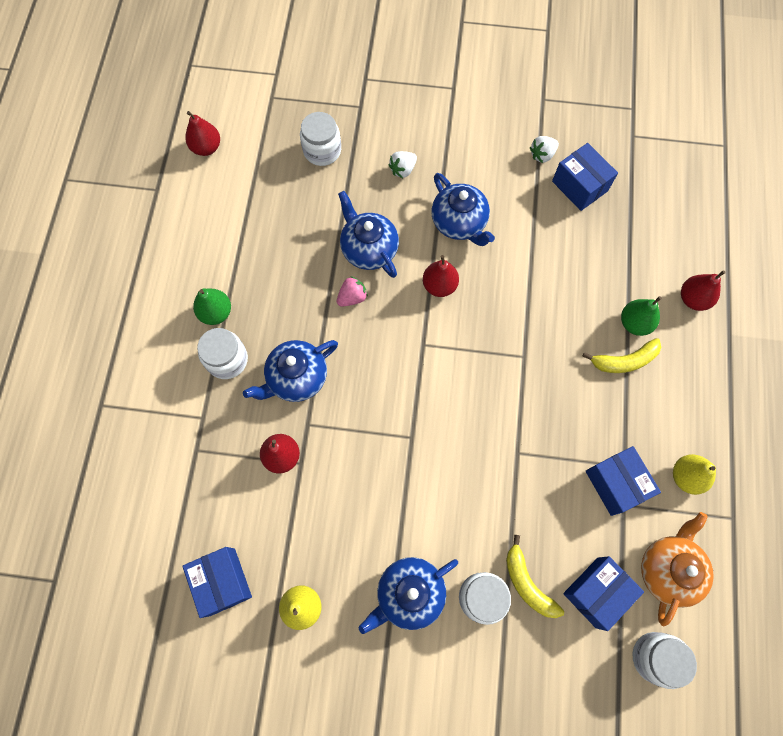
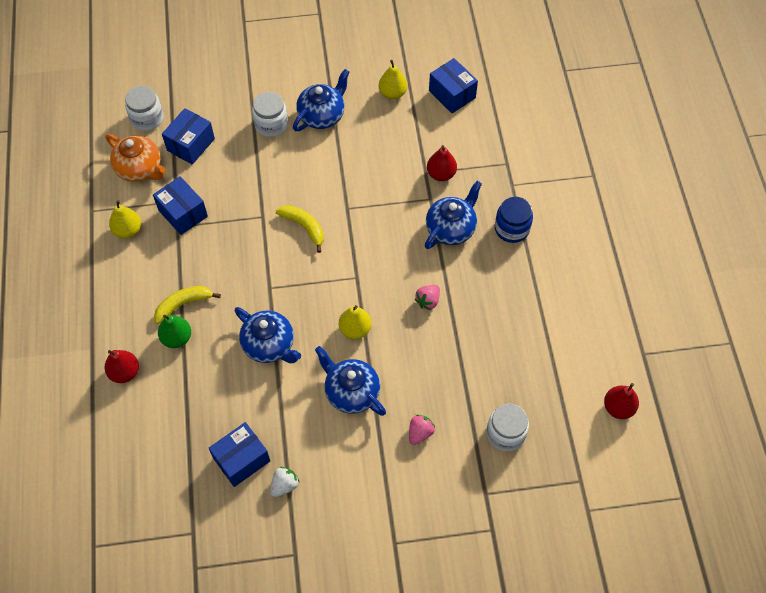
camera: 165 degrees right, 10 degrees down
(216, 313) = (537, 261): green pear -> none
(227, 360) = (512, 228): white jar -> blue jar
(368, 249) = (427, 346): blue teapot -> blue teapot (269, 345)
(403, 170) = (420, 433): white strawberry -> pink strawberry
(439, 285) = (355, 329): red pear -> yellow pear
(527, 583) = (240, 139): yellow banana -> yellow banana (304, 227)
(579, 186) = (241, 459): blue box -> blue box turned 75 degrees counterclockwise
(668, 569) = (140, 169): orange teapot -> orange teapot turned 60 degrees counterclockwise

